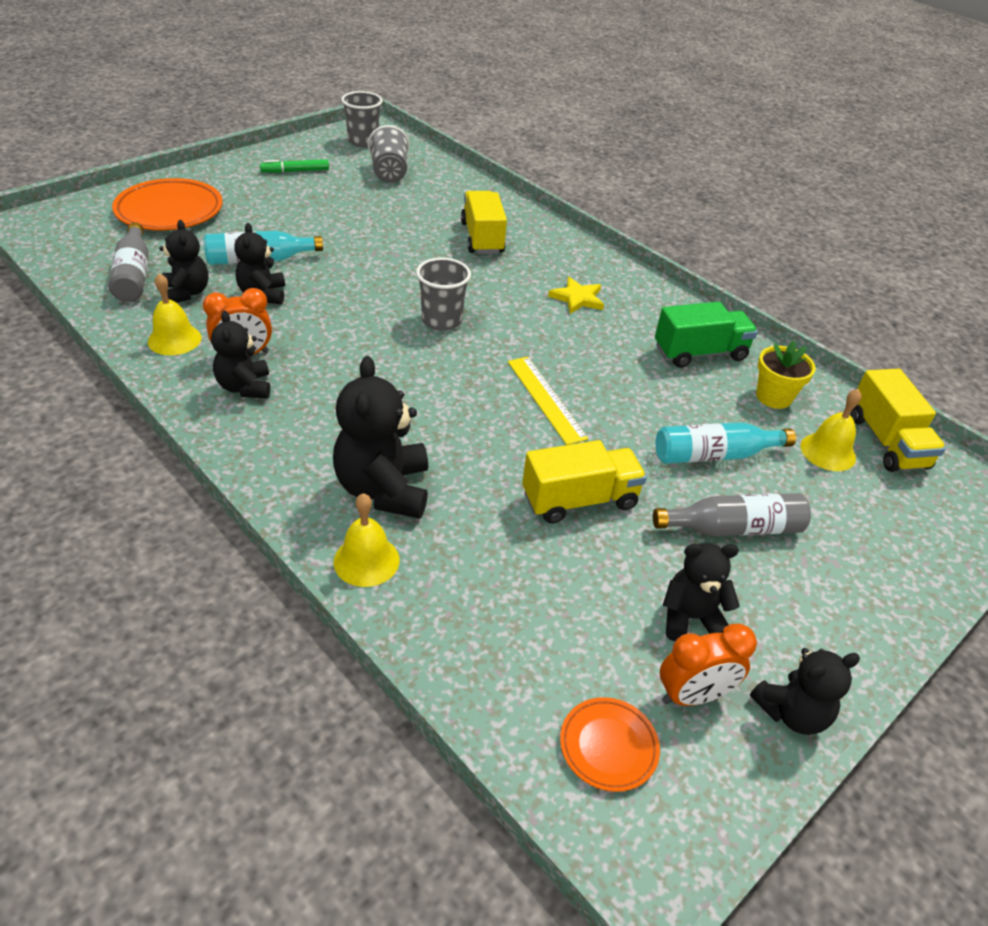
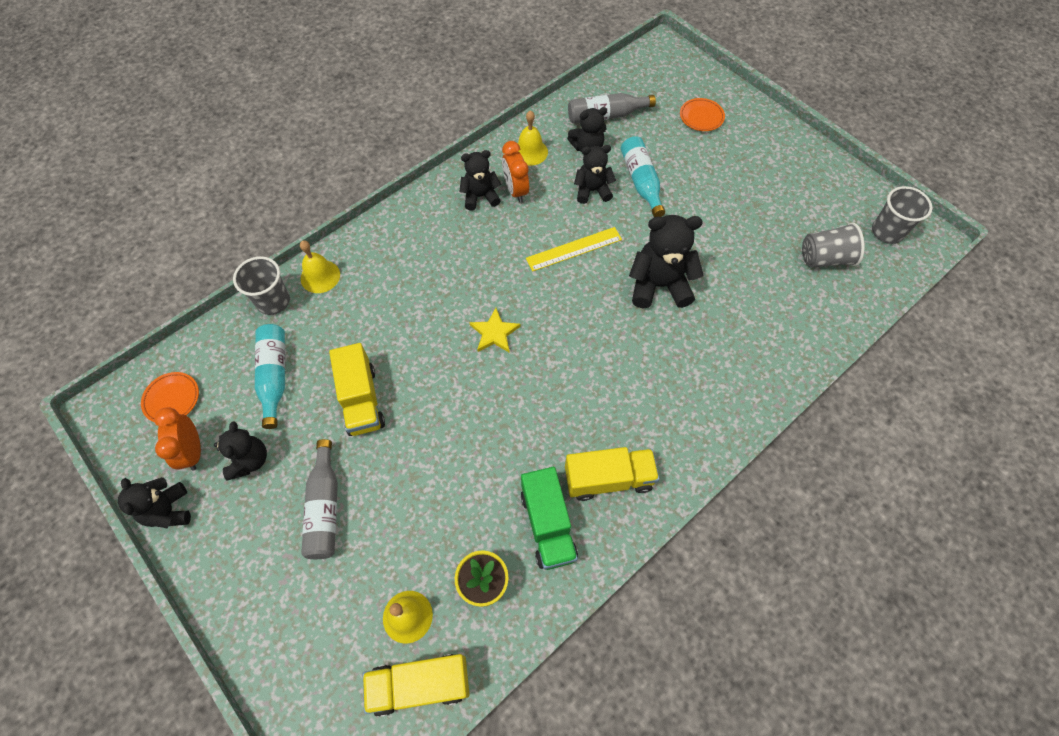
camera: 95 degrees right, 20 degrees up
(169, 211) = (701, 117): orange plate -> orange plate, size x0.53
(295, 171) = (800, 186): green marker -> none
(383, 489) = (379, 281): black teddy bear -> black teddy bear (659, 285)
(442, 320) = (574, 309): grey cup -> grey cup (273, 301)
(482, 238) = (717, 340): yellow truck -> yellow truck (608, 479)
(546, 399) = (474, 384): yellow ruler -> yellow ruler (574, 249)
(577, 298) = (625, 420): yellow star -> yellow star (494, 333)
(714, 455) = (406, 509): turquoise bottle -> turquoise bottle (274, 376)

